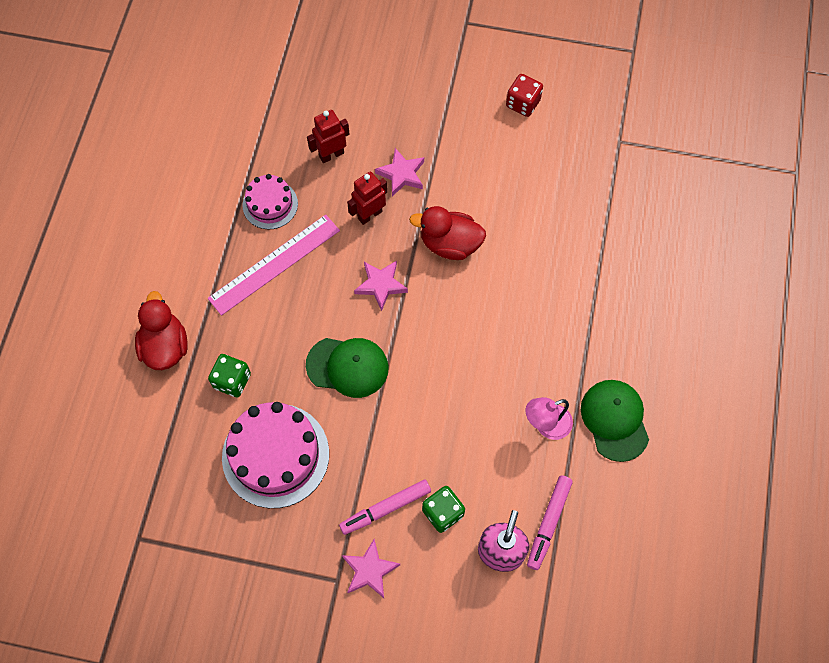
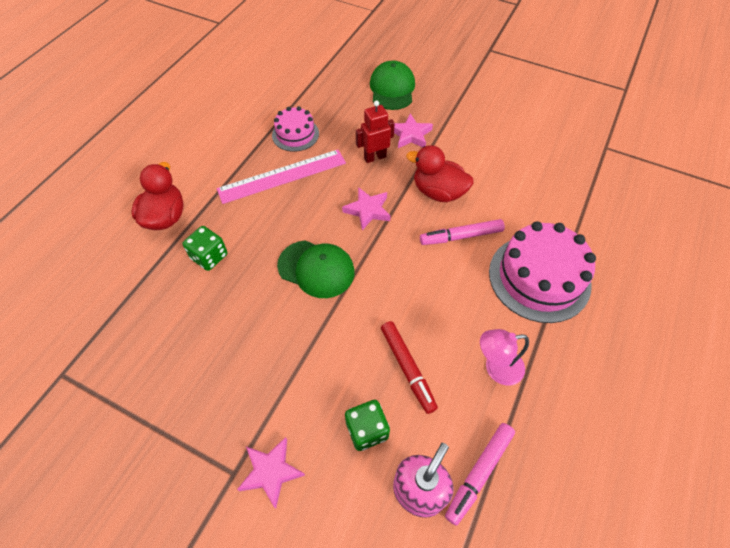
camera: 15 degrees right, 10 degrees down
(275, 455) = (221, 330): pink cake -> pink cake (539, 277)
(331, 154) = (357, 111): red robot -> none
(385, 508) = (309, 410): pink marker -> pink marker (461, 236)
(465, 447) = (407, 368): none -> red marker
(523, 103) = (525, 107): red dice -> none
(615, 420) = (570, 381): green cap -> green cap (392, 89)

